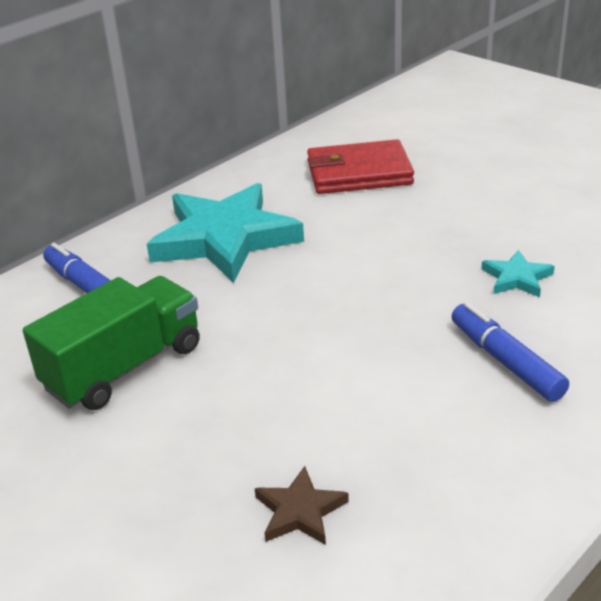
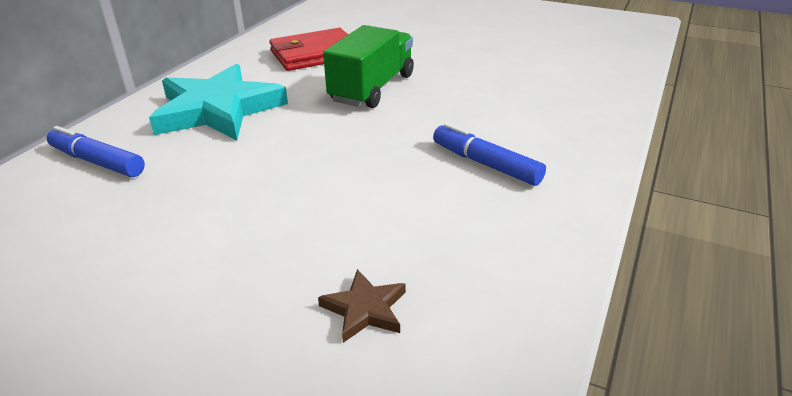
camera: 20 degrees left, 0 degrees up
(124, 367) = (154, 220): green truck -> green truck (372, 88)
(516, 278) = (467, 108): turquoise star -> none

